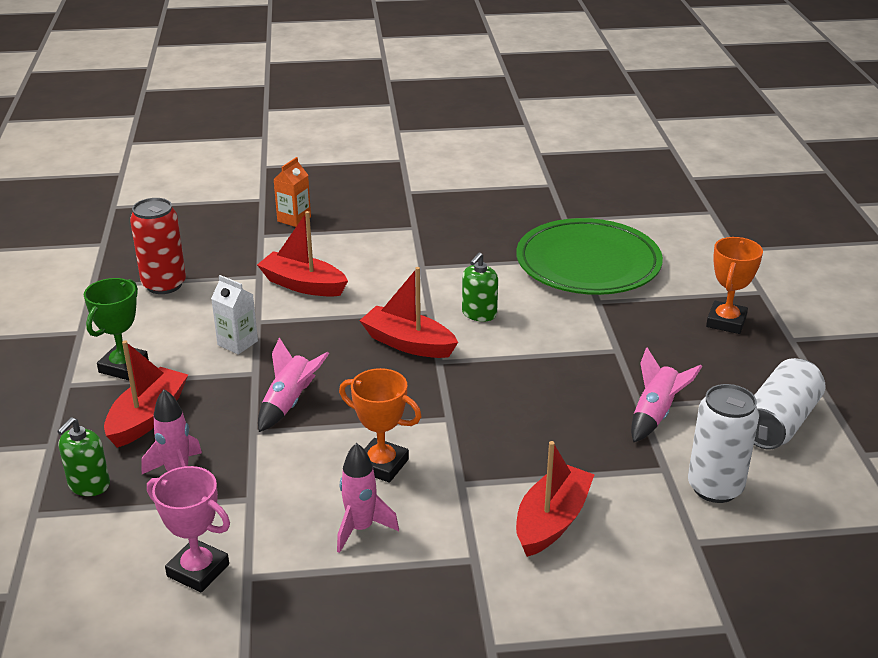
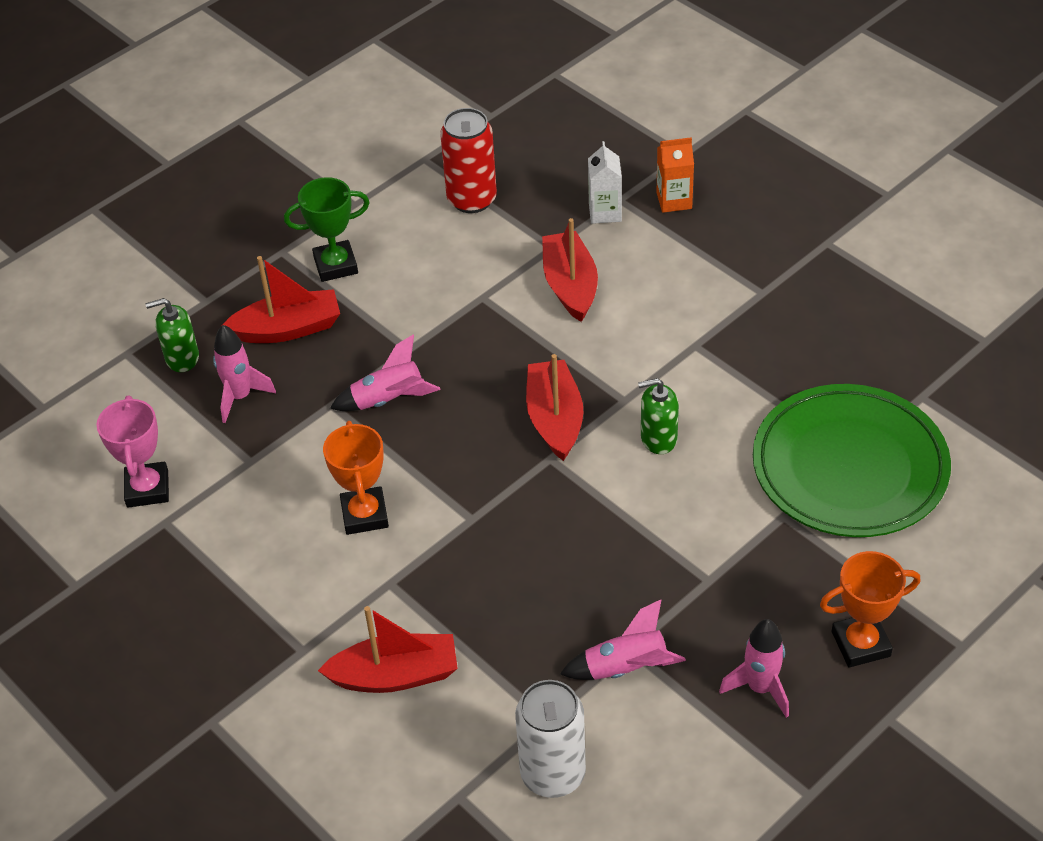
camera: 55 degrees right, 15 degrees up
(237, 343) = (437, 308): white carton -> white carton (605, 212)
(361, 529) = (275, 553): pink rocket -> pink rocket (760, 688)
(778, 422) = (712, 778): white can -> none

